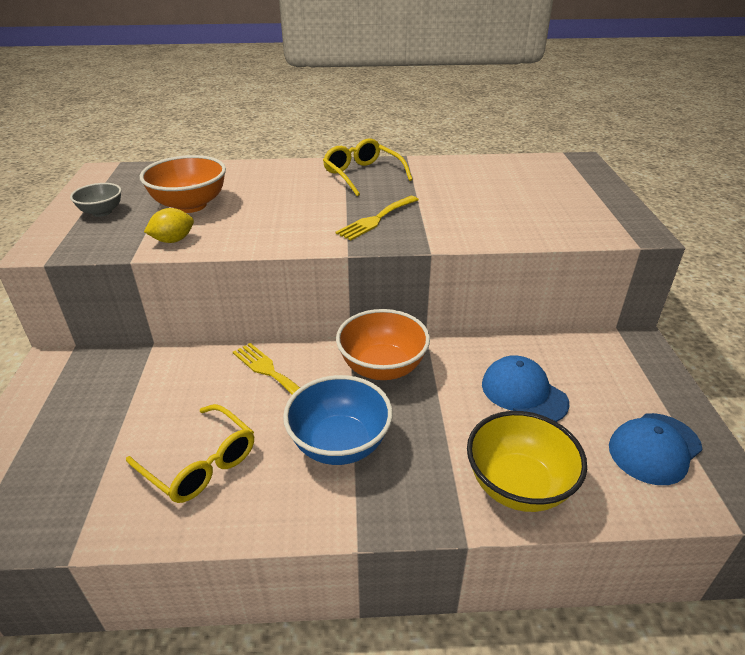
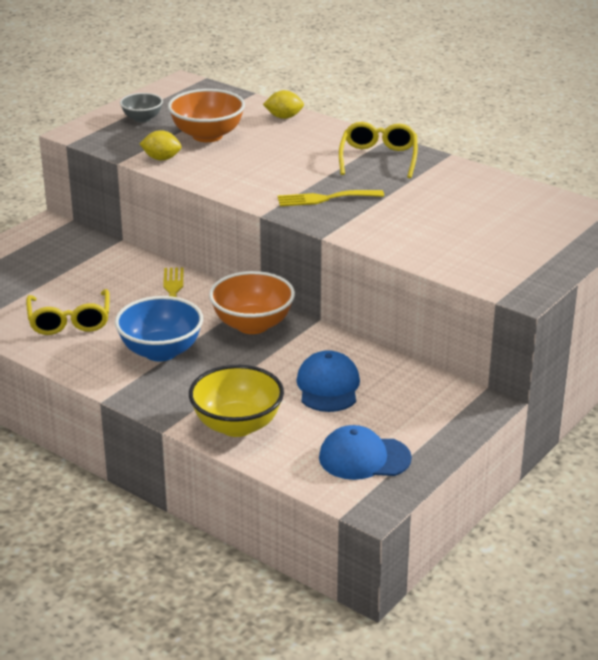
camera: 40 degrees right, 5 degrees down
(237, 170) = (284, 117): none -> yellow lemon

